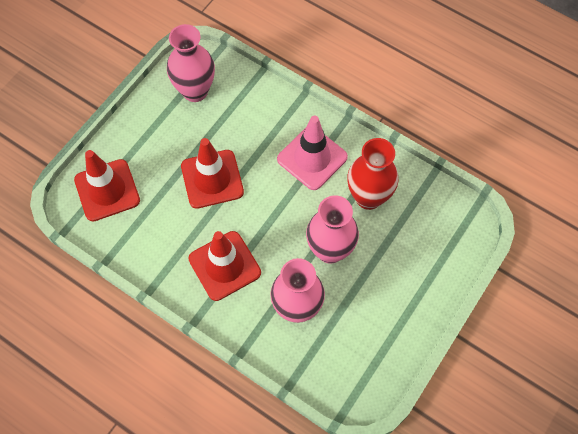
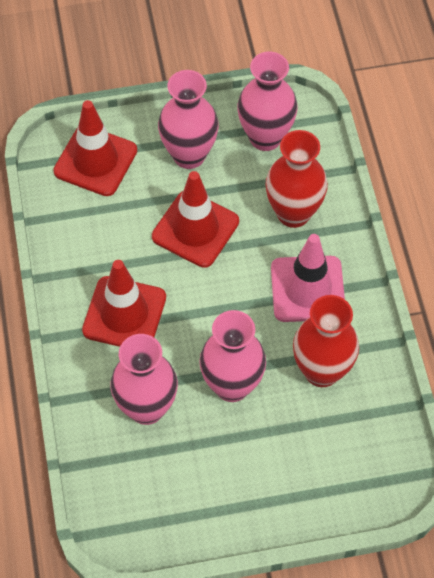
camera: 45 degrees right, 5 degrees down
(161, 139) = (189, 155): none -> pink vase
(258, 121) = (293, 213): none -> red vase

